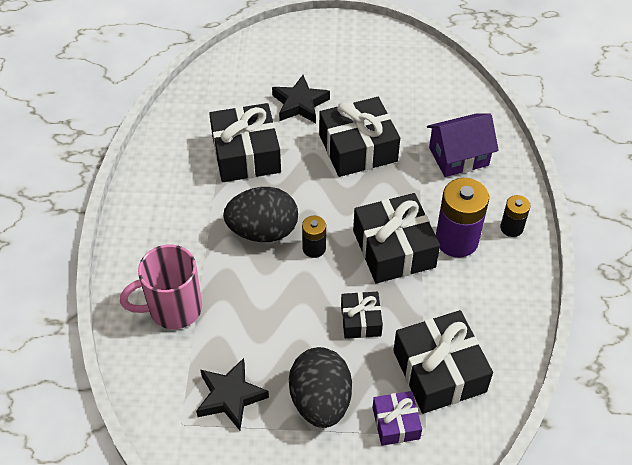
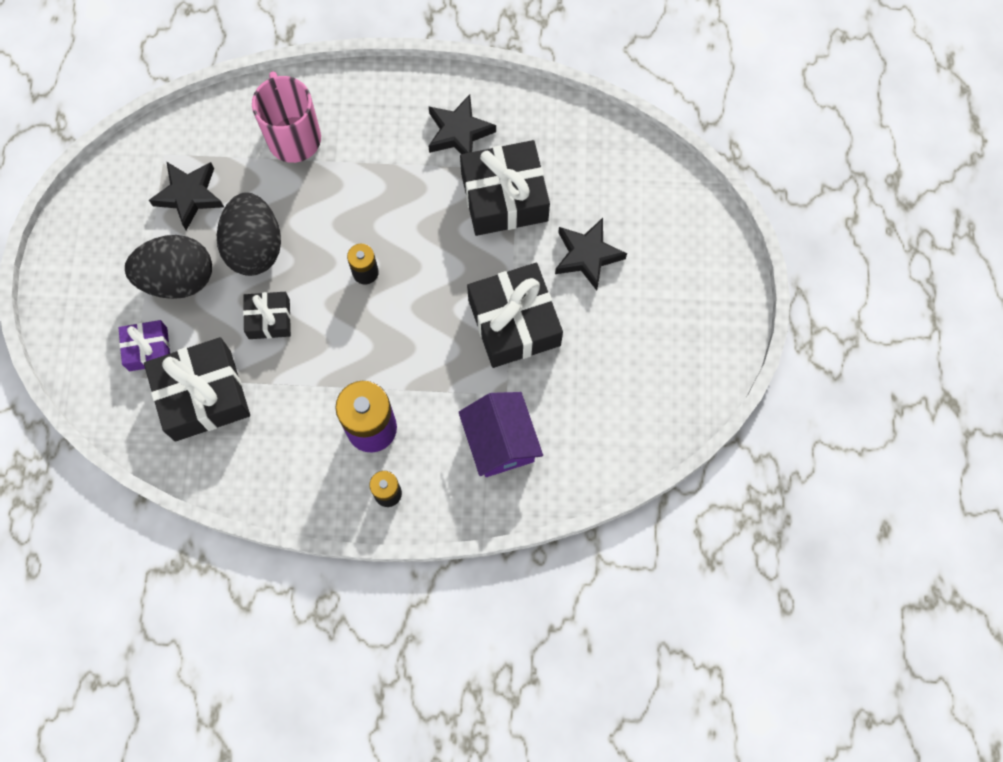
camera: 90 degrees right, 20 degrees up
(182, 184) = (459, 132): none -> black star
(263, 231) = (390, 219): black egg -> black egg (255, 247)
(394, 249) = (362, 357): black gift -> none

